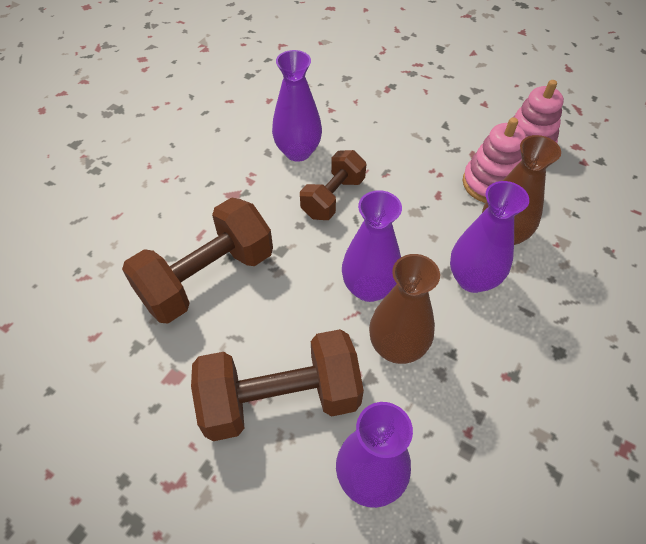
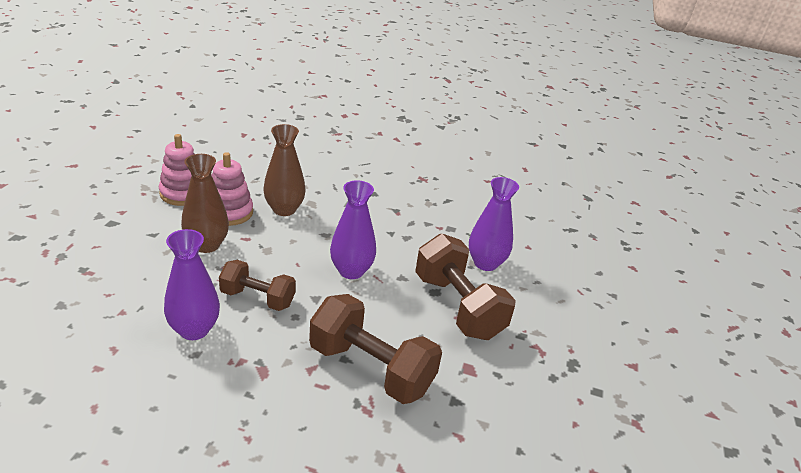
camera: 110 degrees left, 20 degrees down
(397, 347) = (395, 256): brown vase -> brown vase (207, 245)
(472, 279) = (328, 223): purple vase -> none

